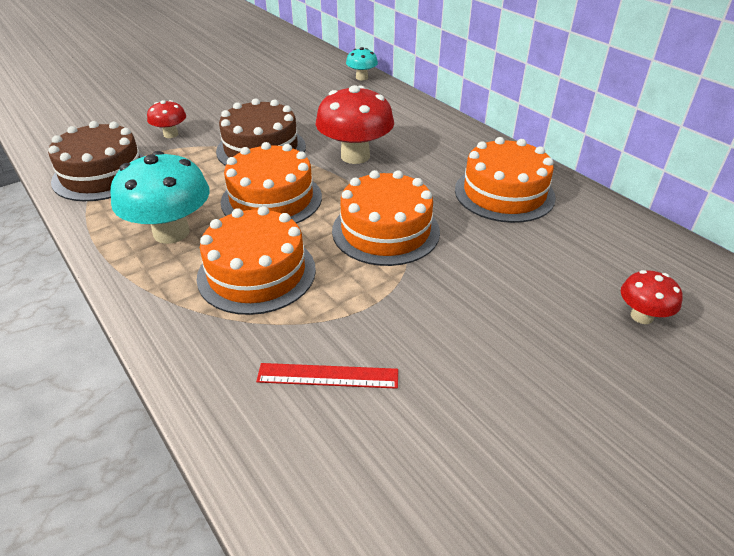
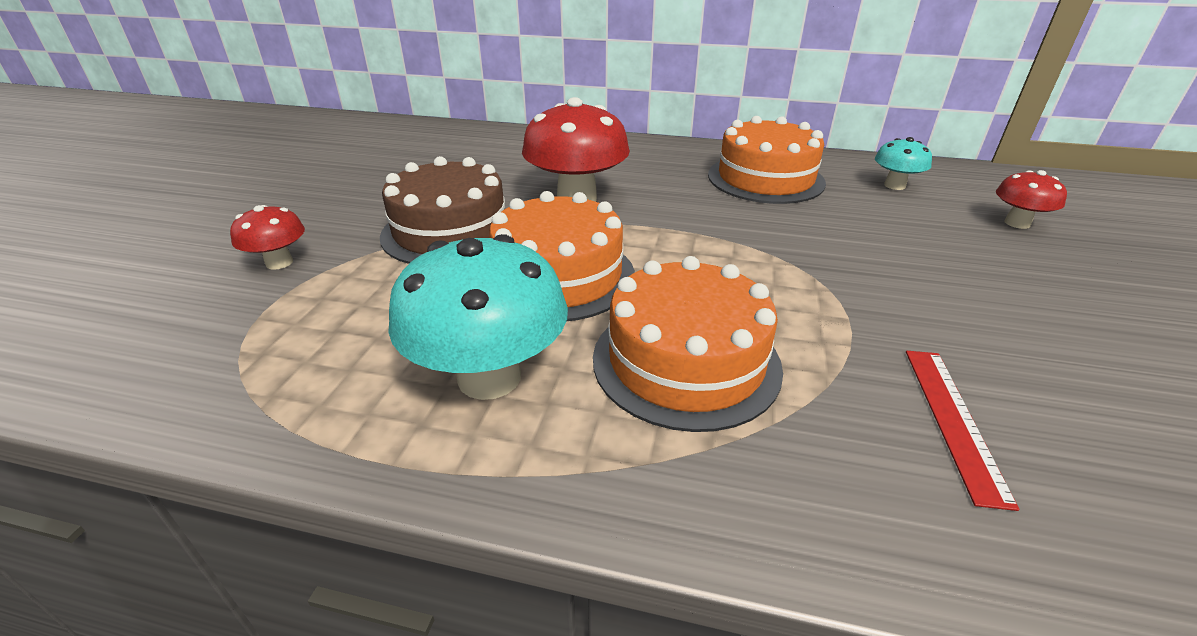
camera: 40 degrees left, 5 degrees down
(102, 174) = (231, 359): brown cake -> none
(328, 375) = (953, 420): red ruler -> red ruler turned 45 degrees counterclockwise
(361, 78) = (455, 130): turquoise mushroom -> turquoise mushroom (894, 185)
(385, 231) = (732, 251): orange cake -> none

